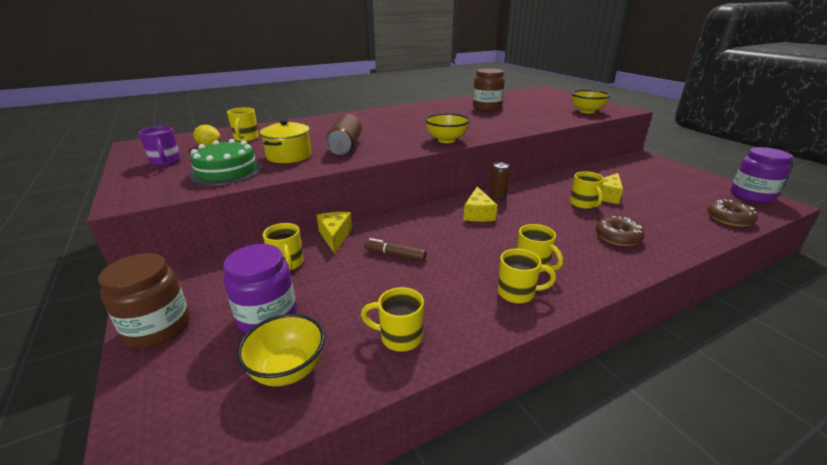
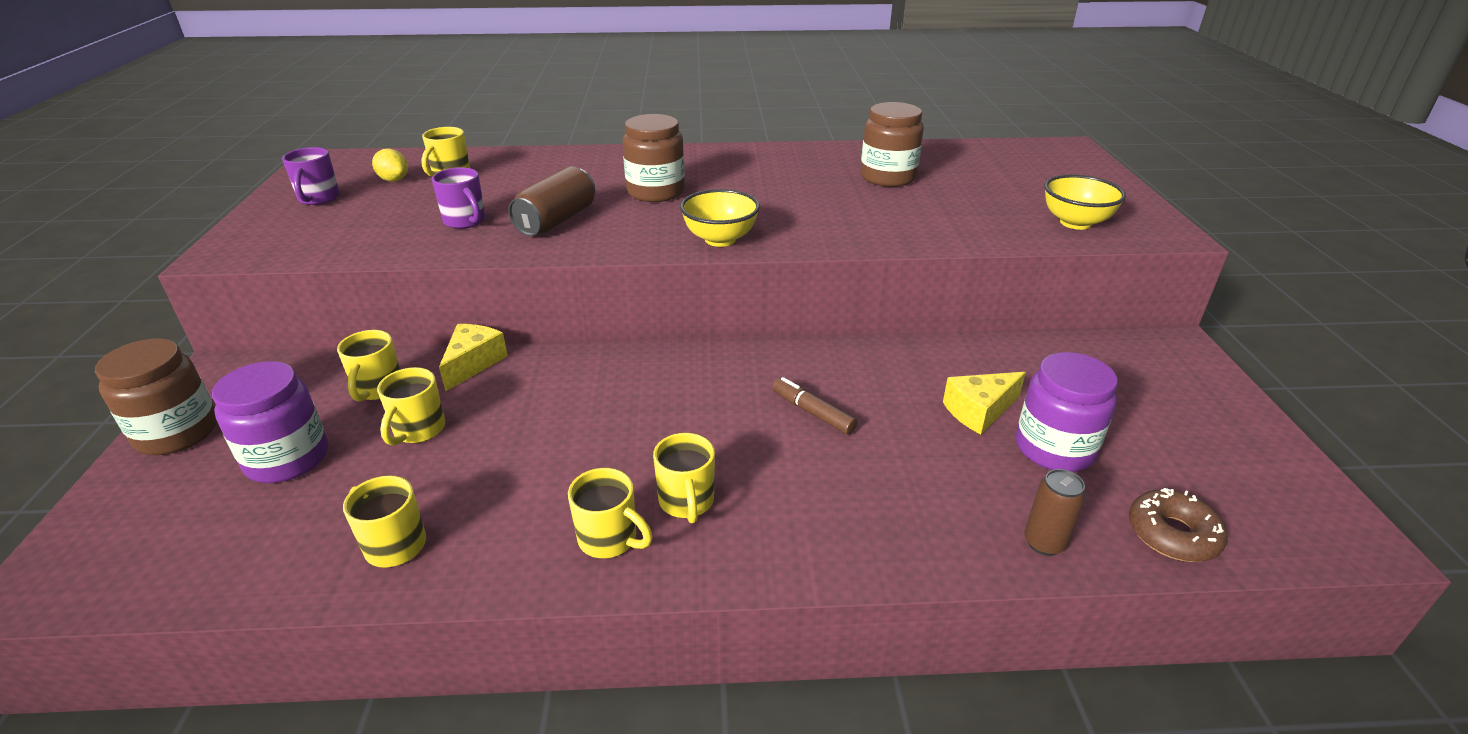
camera: 25 degrees right, 5 degrees up
(226, 171) = (365, 232): green cake -> none
(288, 370) = (242, 538): yellow bowl -> none
(289, 156) = (465, 221): yellow pot -> purple mug
(383, 128) = (655, 192): none -> brown jar
(395, 255) = (517, 418): brown marker -> brown marker (812, 412)
(478, 214) = (710, 383): yellow cheese -> none
(497, 198) = (775, 362): brown can -> brown can (1044, 543)
(583, 204) = (911, 416): yellow mug -> yellow mug (418, 430)
(617, 237) = (890, 499): brown donut -> none
(751, 196) = (1306, 500): purple jar -> purple jar (1054, 448)

